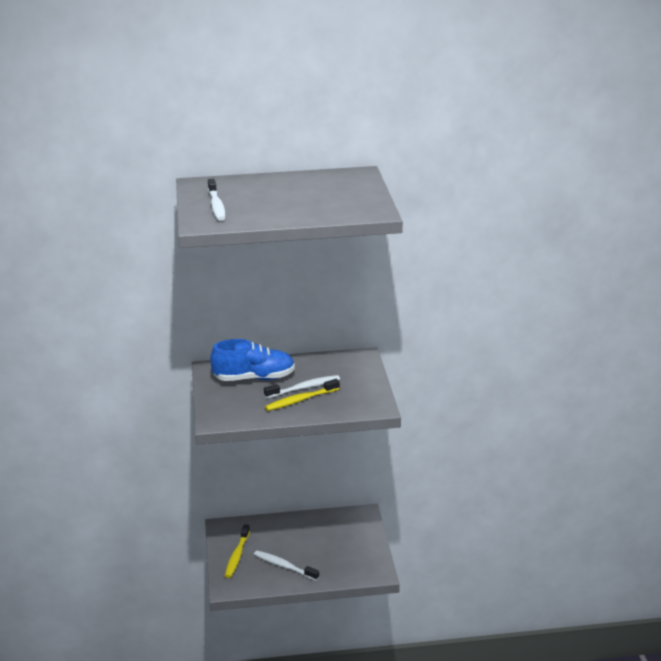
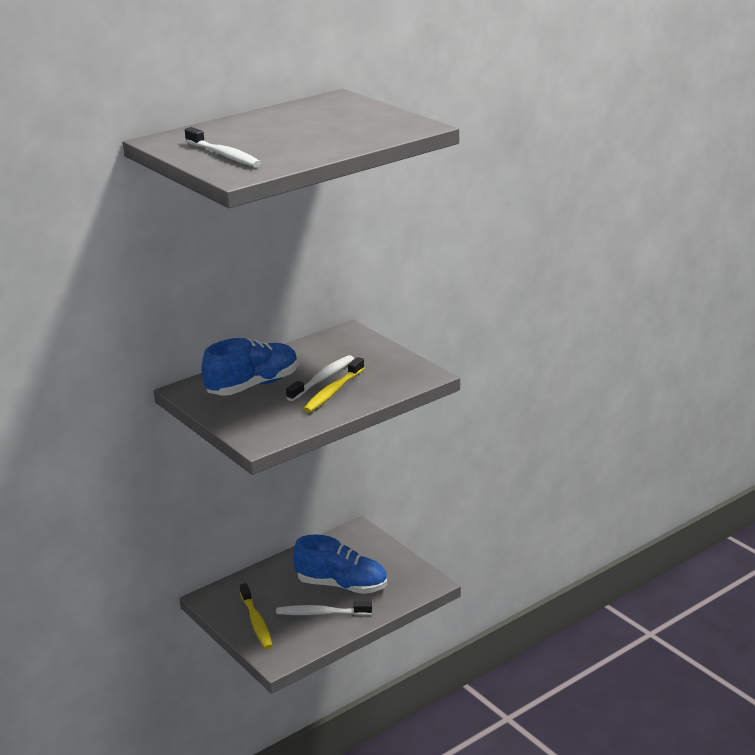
camera: 30 degrees left, 0 degrees up
(316, 551) = (342, 585): none -> blue shoe

